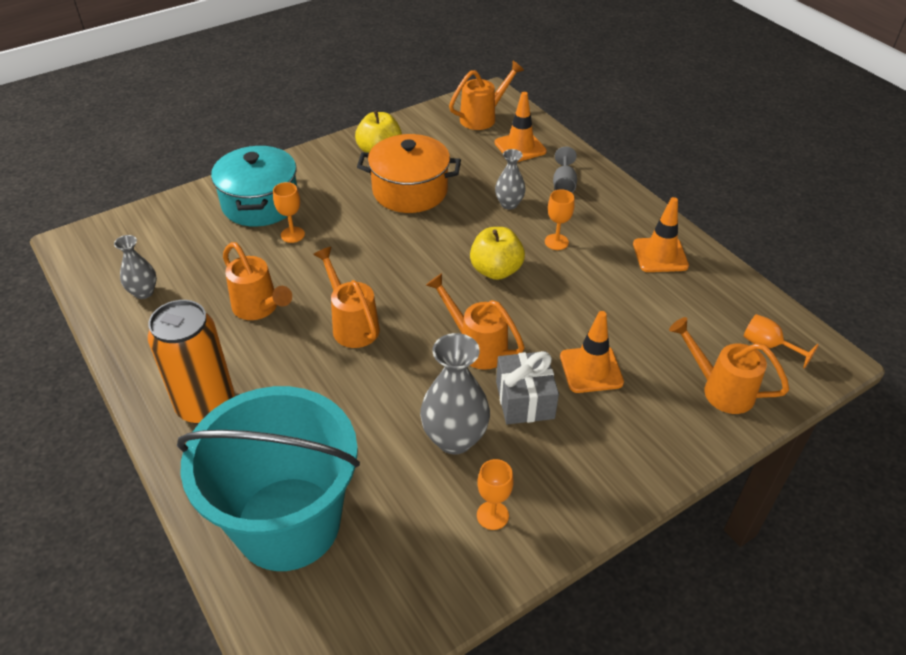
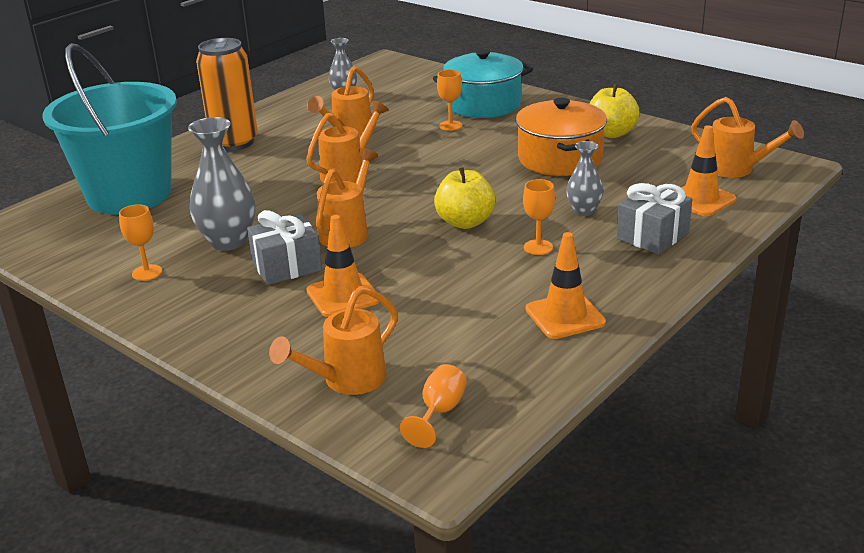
camera: 75 degrees right, 15 degrees down
(564, 184) = (652, 236): grey goblet -> grey gift
(720, 389) = (346, 381): orange watering can -> orange watering can turned 150 degrees counterclockwise

